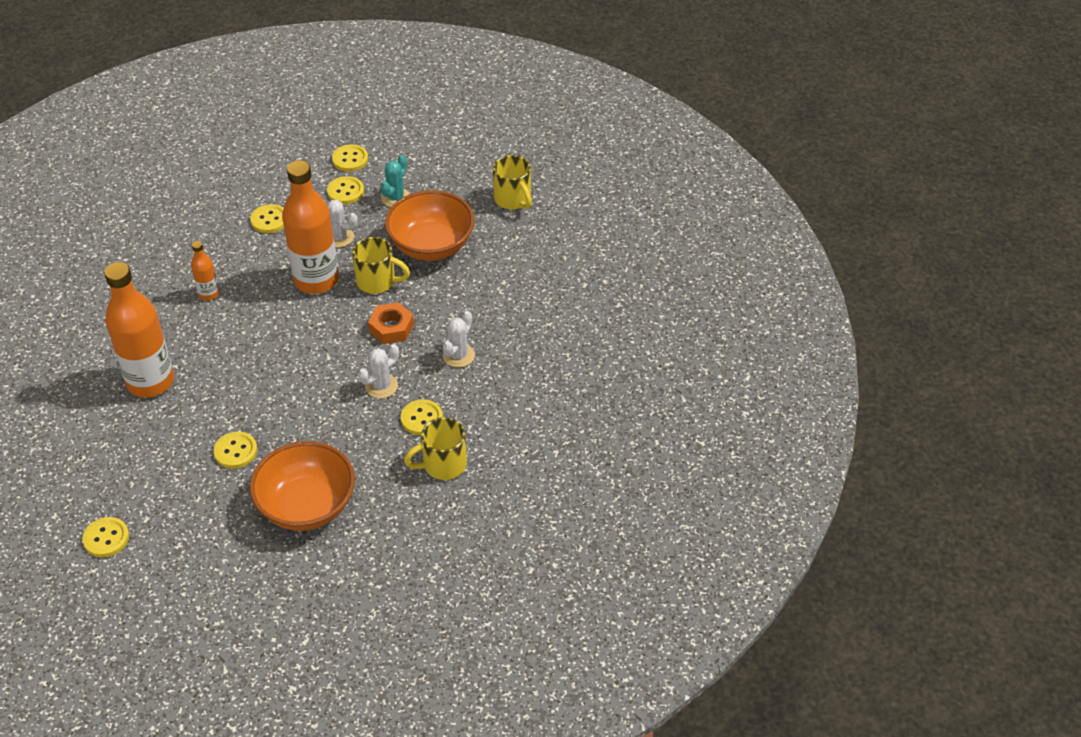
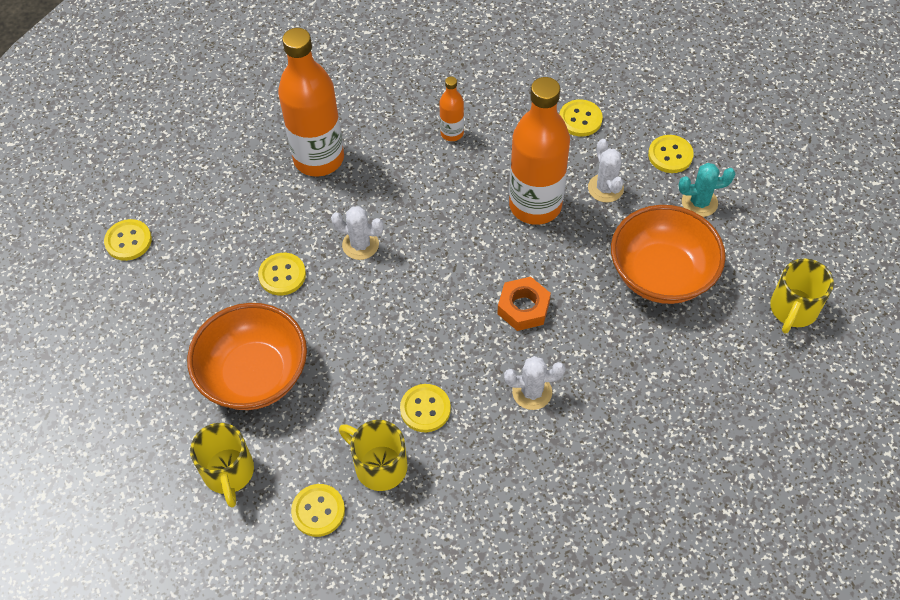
camera: 60 degrees right, 10 degrees up
(350, 159) = (716, 131): yellow button -> yellow button (318, 511)
(377, 281) = (574, 257): yellow mug -> yellow mug (229, 473)
(381, 386) = (442, 346): white cactus -> white cactus (360, 245)

